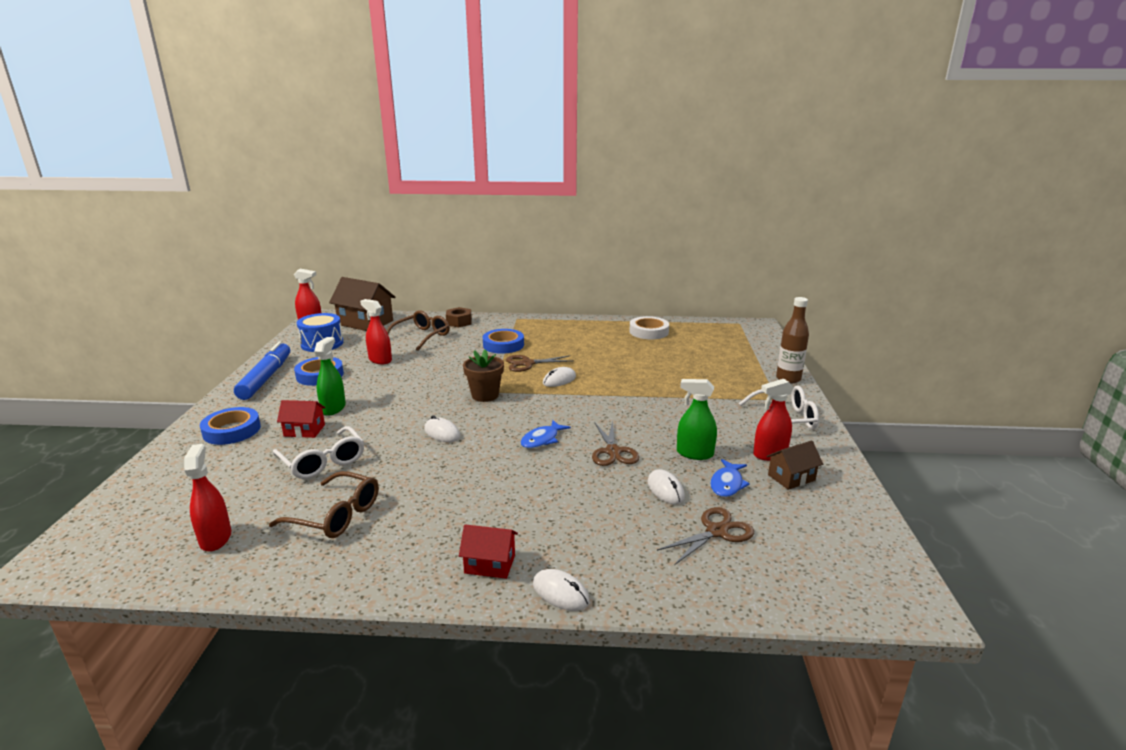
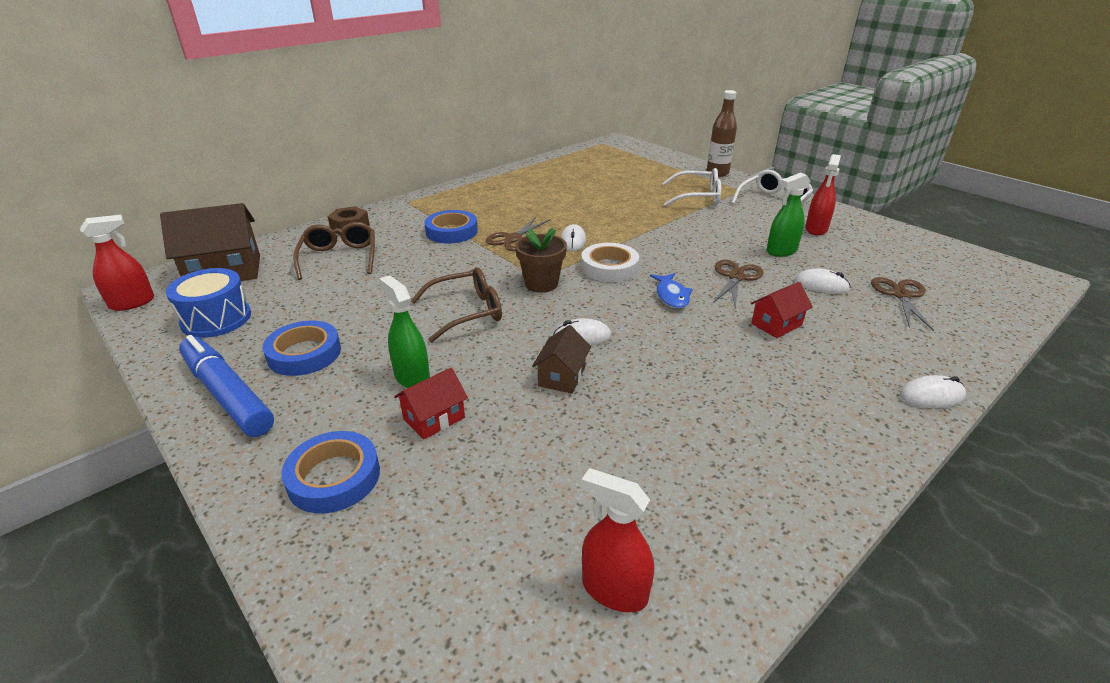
camera: 45 degrees left, 10 degrees up
(323, 461) = (534, 433): white glasses -> white glasses (697, 197)
(336, 515) = (669, 469): brown glasses -> brown glasses (467, 312)
(380, 360) = (346, 302): red spray bottle -> none
(490, 564) = (857, 411): red house -> red house (776, 324)
(613, 451) = (735, 277): brown scissors -> brown scissors turned 105 degrees counterclockwise
(649, 332) = (553, 172): white tape -> white tape (609, 267)
(727, 484) = (839, 261): blue fish -> none
(791, 477) = (856, 238): brown house -> brown house (562, 376)

